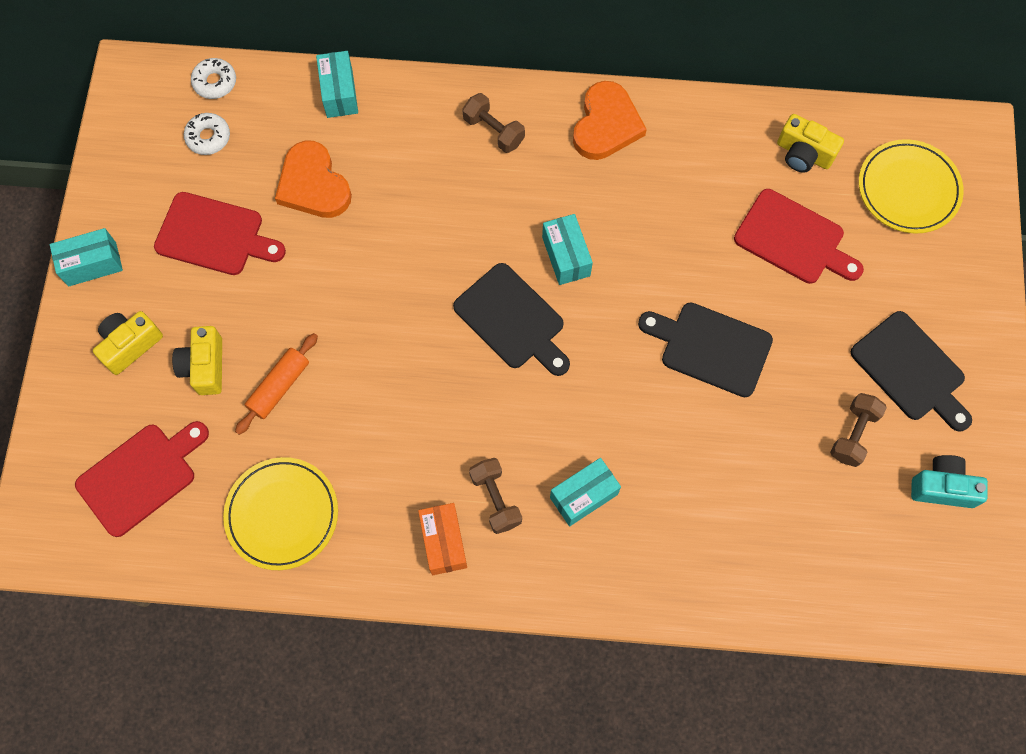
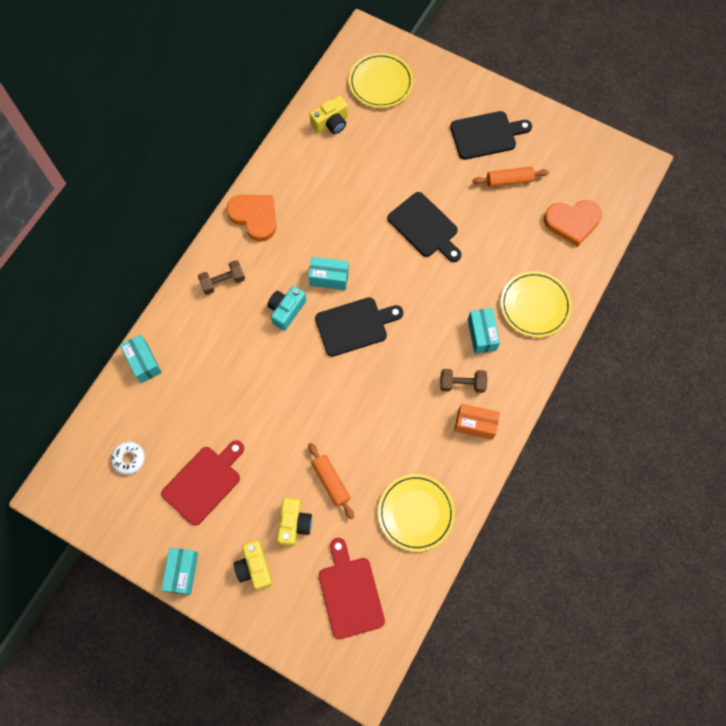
camera: 65 degrees left, 0 degrees up
(204, 366) = (294, 524): yellow camera -> yellow camera turned 105 degrees counterclockwise
(215, 82) = (89, 438): white donut -> none
(313, 184) = (201, 405): orange heart -> orange heart (572, 222)
(339, 93) = (143, 362): turquoise box -> turquoise box turned 45 degrees clockwise
(668, 554) = (535, 305): none -> yellow plate
(710, 348) = (425, 227): black cutting board -> black cutting board turned 90 degrees counterclockwise
(793, 239) = (381, 154): red cutting board -> none
(853, 434) = (509, 180): brown dumbbell -> orange rolling pin
(942, 487) = (557, 153): turquoise camera -> turquoise camera (286, 310)

